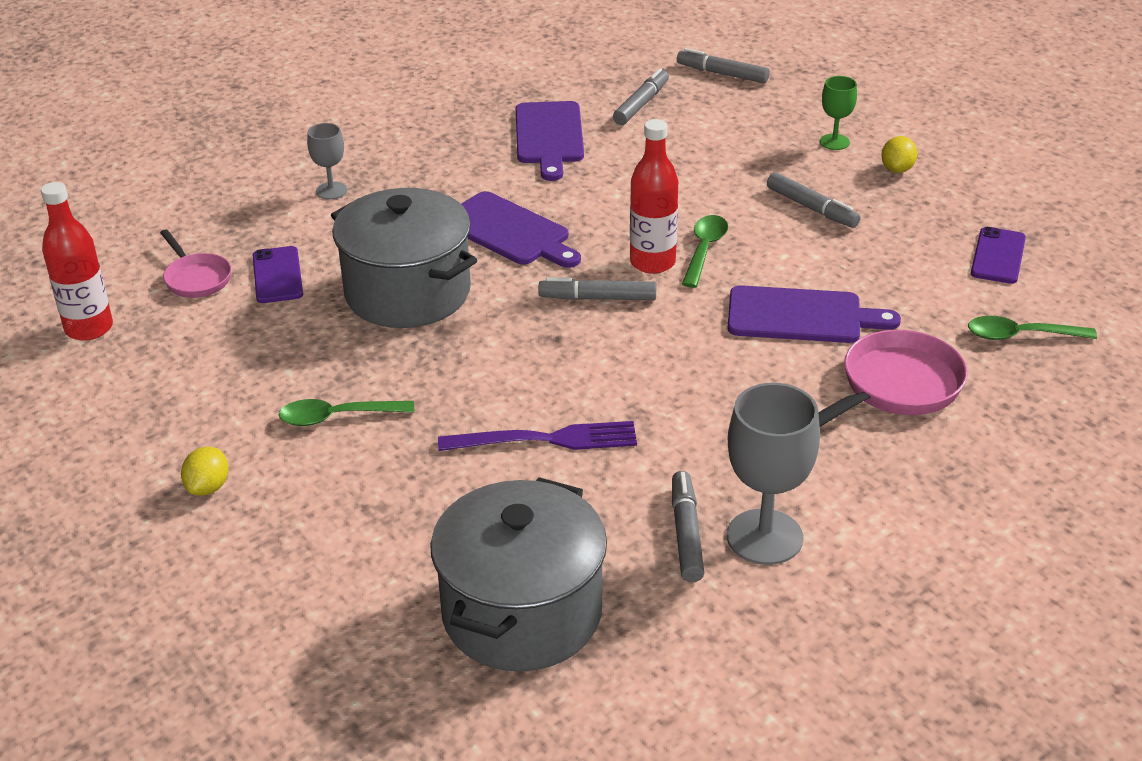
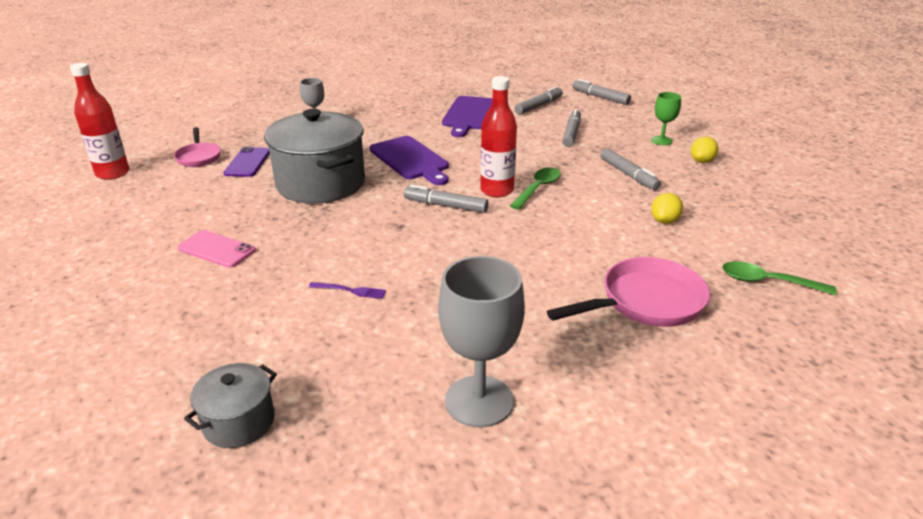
camera: 15 degrees right, 5 degrees down
(208, 487) = (95, 278): yellow lemon -> yellow lemon (664, 221)
(337, 417) = (216, 249): green spoon -> pink phone
(522, 613) = (239, 422): grey pot -> grey pot, size x0.50
(548, 439) = (351, 290): purple fork -> purple fork, size x0.50
(686, 533) = (414, 384): grey marker -> grey marker (571, 133)
(801, 316) = (590, 240): purple cutting board -> none
(998, 256) = (764, 224): purple phone -> none

